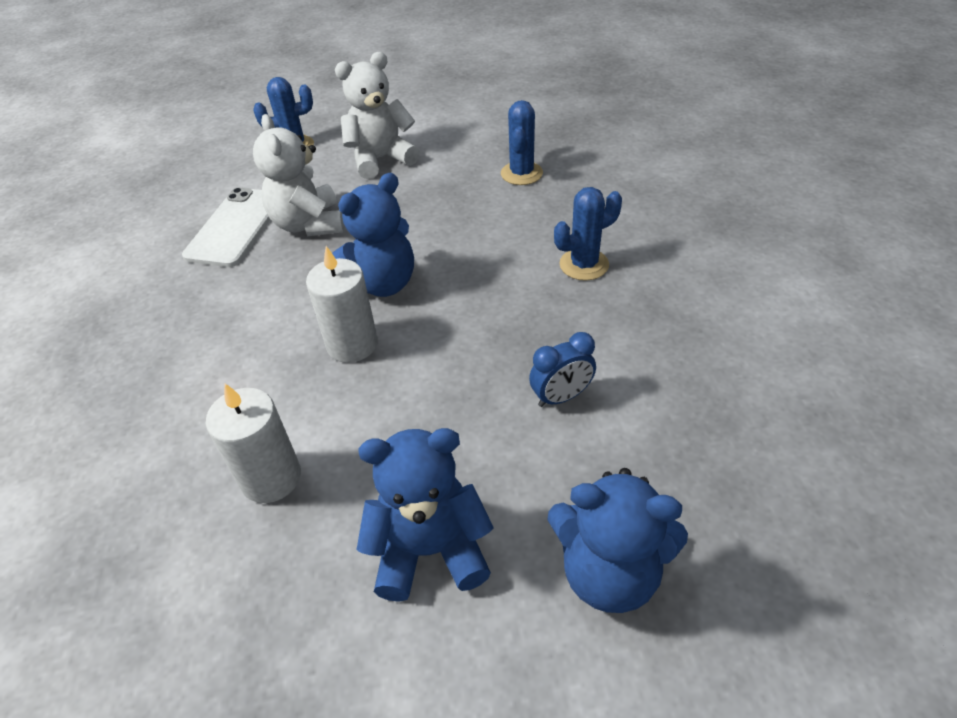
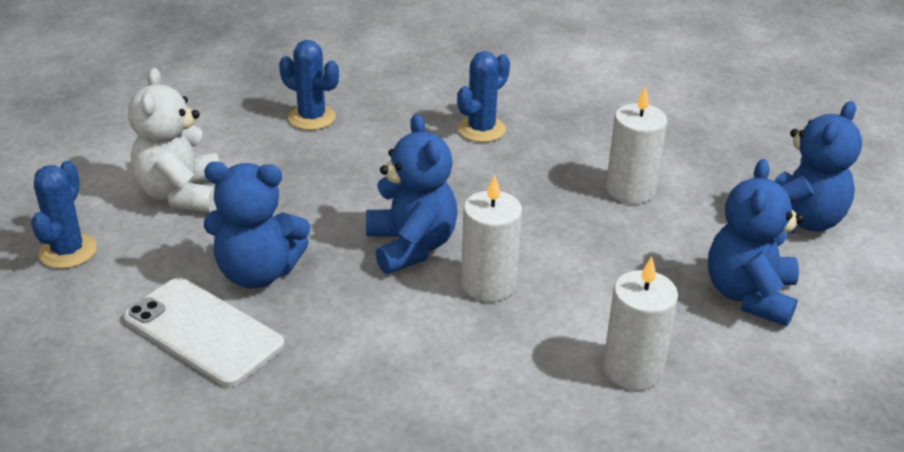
camera: 70 degrees left, 10 degrees down
(309, 224) = (258, 273): white teddy bear -> blue teddy bear
(561, 397) = (630, 190): blue clock -> white candle
(584, 264) = (481, 129): blue cactus -> blue cactus turned 45 degrees clockwise

